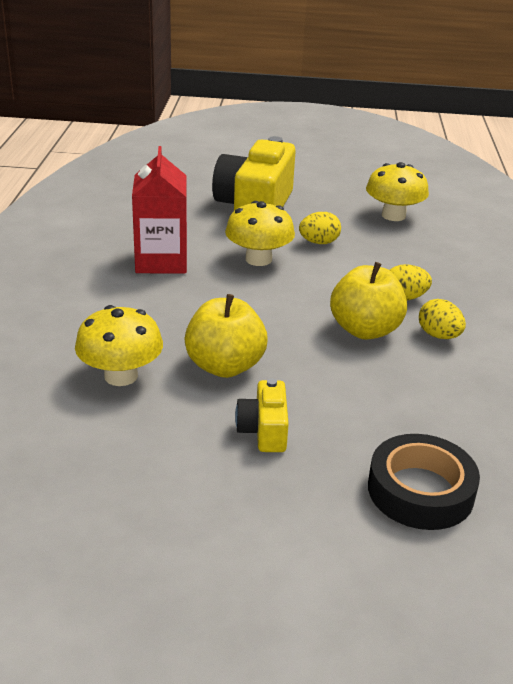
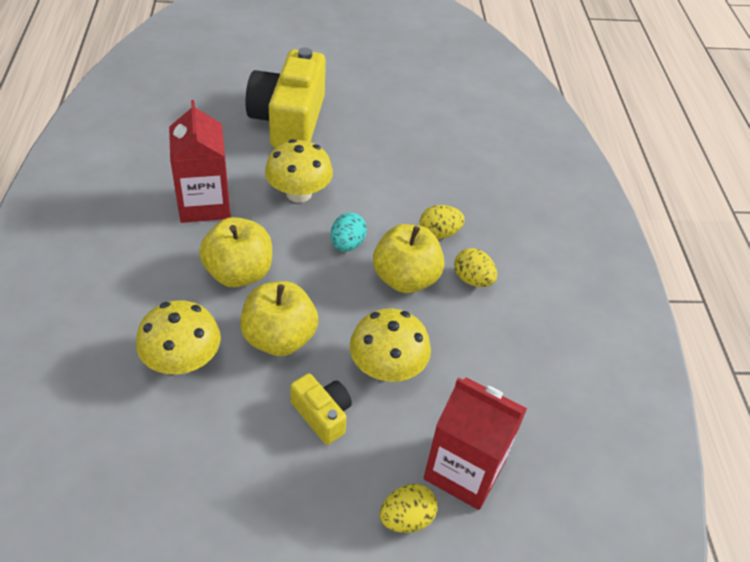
camera: 10 degrees left, 15 degrees up
(189, 314) = (239, 273): none -> yellow apple
(264, 430) = (322, 415): yellow camera -> yellow camera turned 150 degrees clockwise
(305, 300) = (347, 244): none -> turquoise egg
(319, 242) = (355, 165): yellow egg -> yellow egg (406, 518)
(393, 215) = (423, 122): yellow mushroom -> yellow mushroom (387, 368)
(420, 491) = (464, 470): black tape -> red carton

